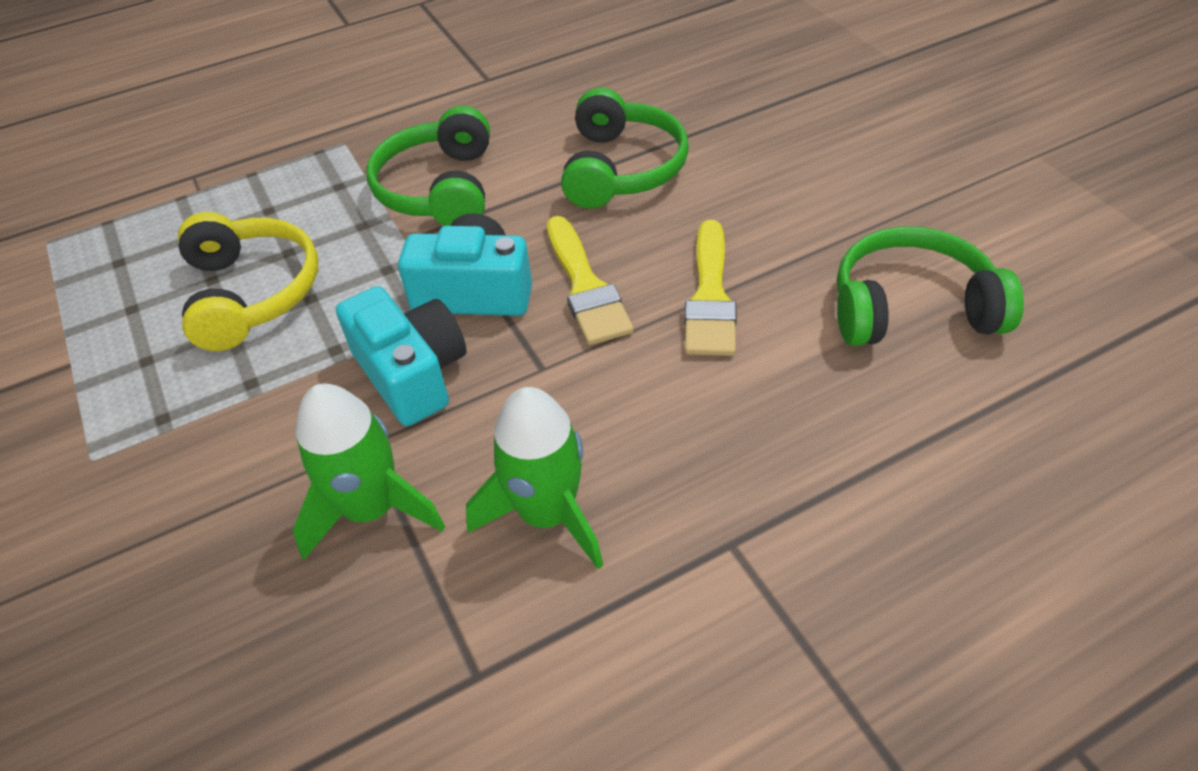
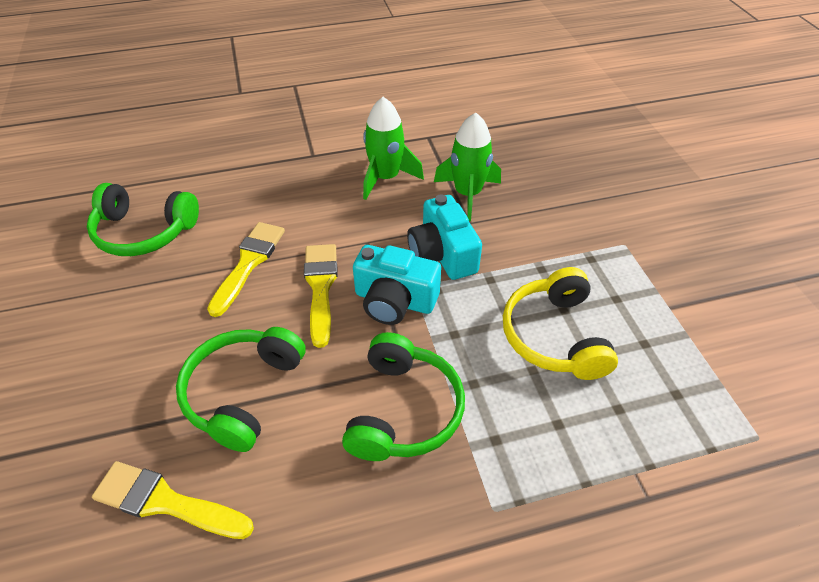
camera: 170 degrees left, 0 degrees up
(641, 93) = (166, 502): none -> yellow brush

